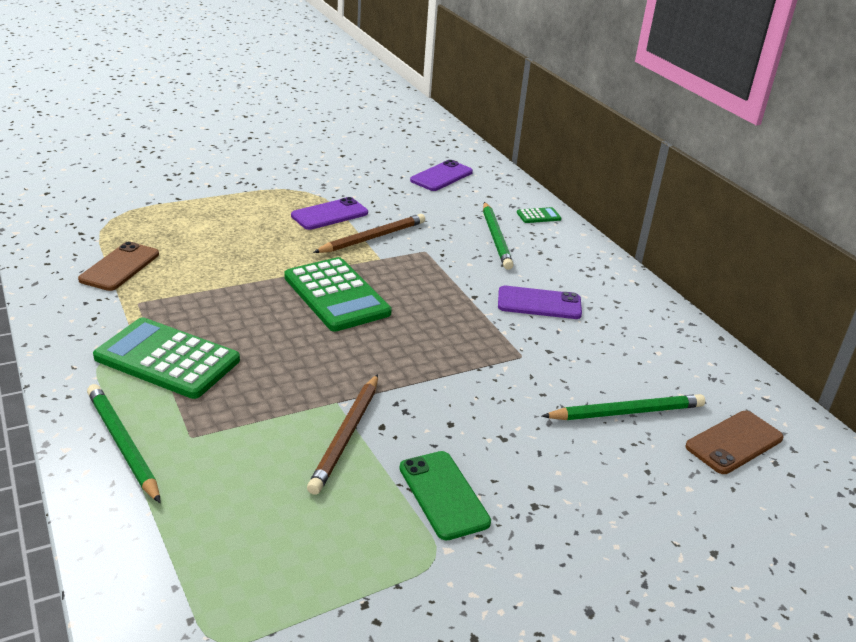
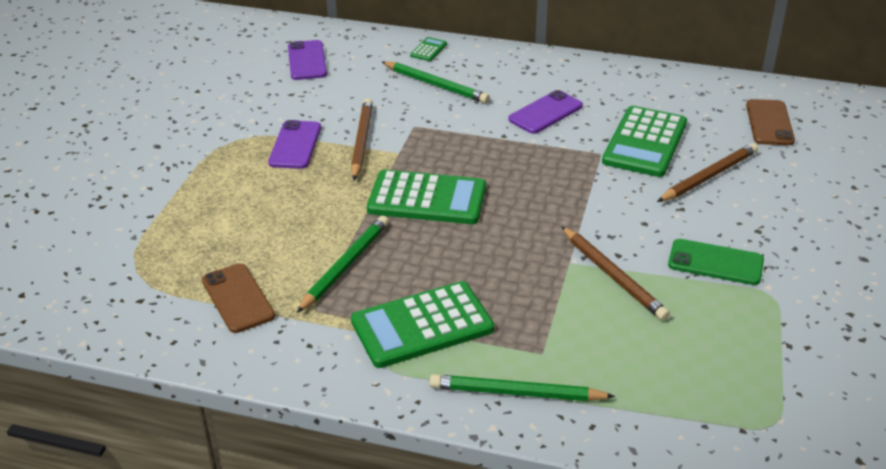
camera: 45 degrees left, 5 degrees up
(577, 375) = (645, 142): none -> green calculator
(580, 436) = (709, 176): none -> brown pencil
(626, 412) = (703, 145): green pencil -> green pencil (345, 265)

